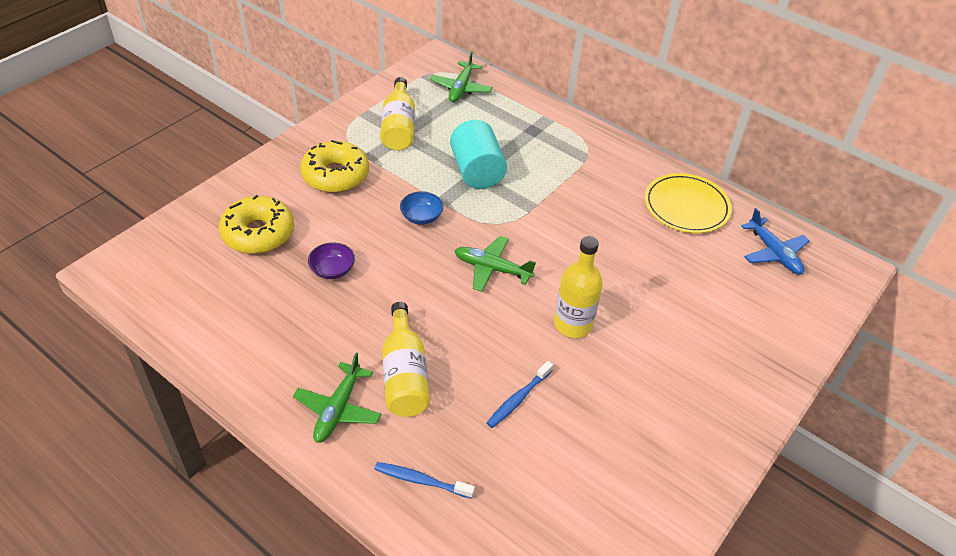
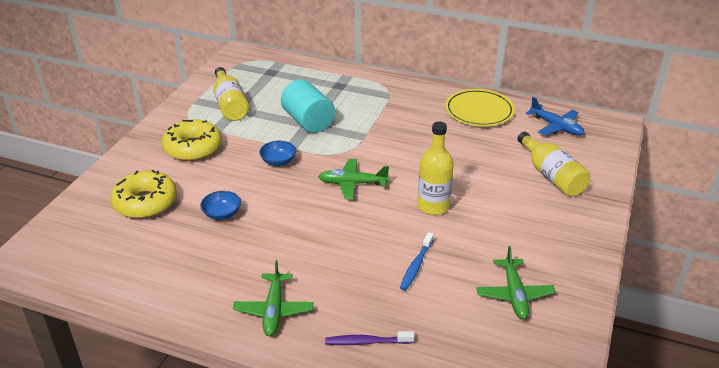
camera: 15 degrees left, 10 degrees down
(332, 270) = (222, 214): purple bowl -> blue bowl
(404, 375) = (317, 272): yellow bottle -> yellow bottle (551, 176)
(421, 480) = (367, 342): blue toothbrush -> purple toothbrush
(461, 88) = (268, 69): green plane -> green plane (514, 294)

